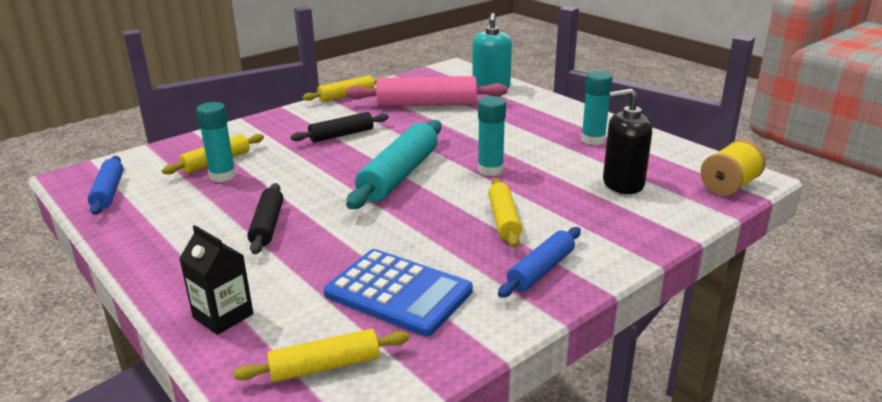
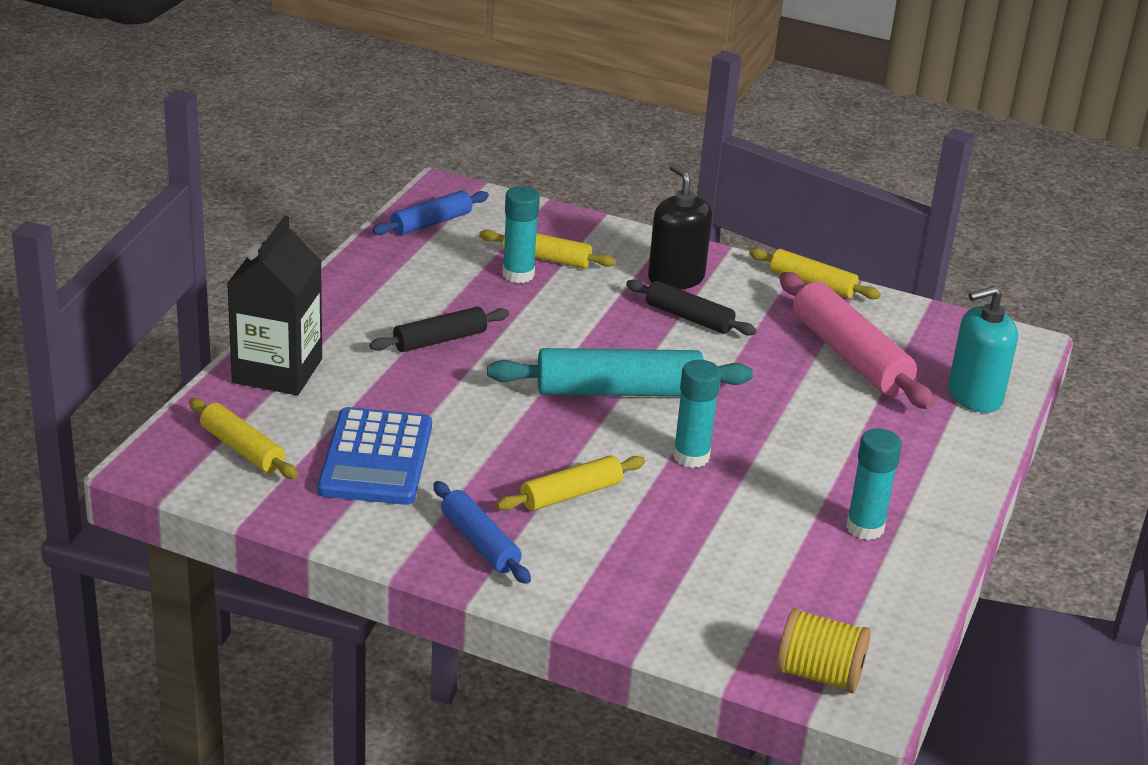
camera: 60 degrees right, 5 degrees up
(223, 316) = (277, 371): black carton -> black carton, size x1.64
(541, 270) = (480, 542): blue rolling pin -> blue rolling pin turned 45 degrees clockwise
(623, 183) = (745, 574): black soap dispenser -> black soap dispenser (676, 278)

